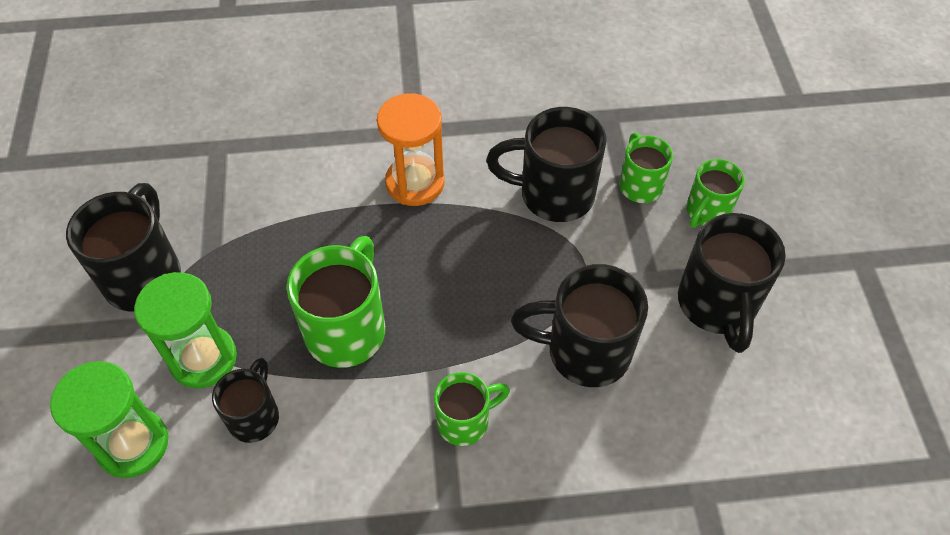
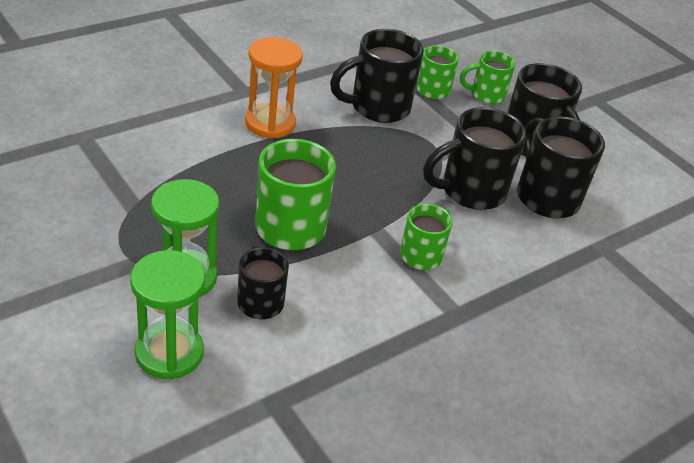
camera: 35 degrees left, 15 degrees down
(144, 275) = (85, 237): black mug -> black mug (545, 196)
(706, 212) = (486, 95): green mug -> green mug turned 75 degrees clockwise

